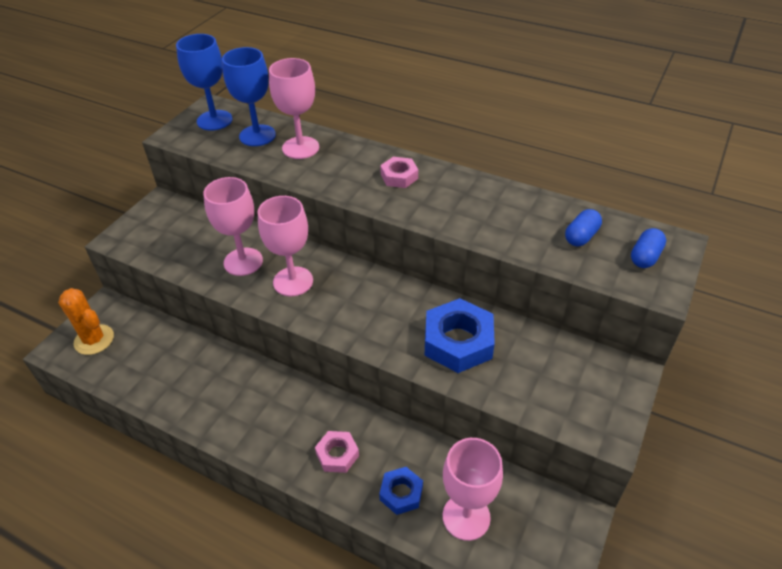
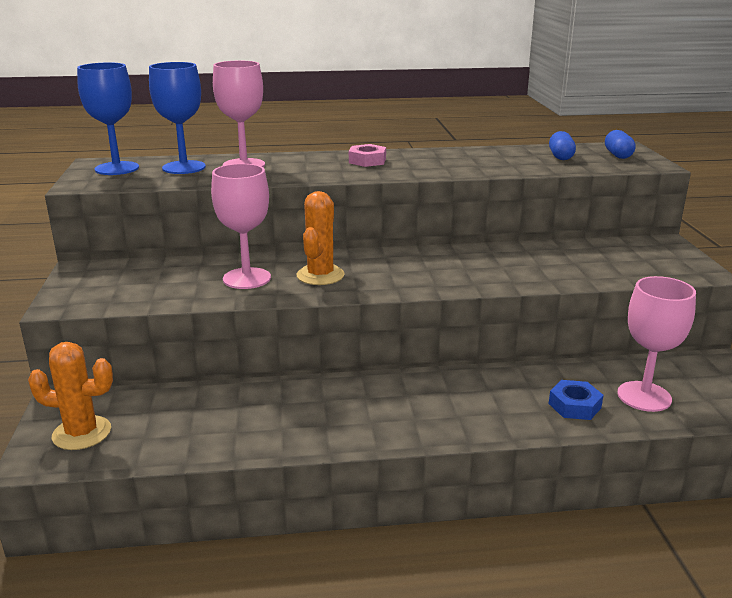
camera: 35 degrees left, 20 degrees down
(293, 281) = (320, 275): pink goblet -> orange cactus
(337, 454) = (484, 406): pink nut -> none
(458, 342) = (523, 264): blue nut -> none

